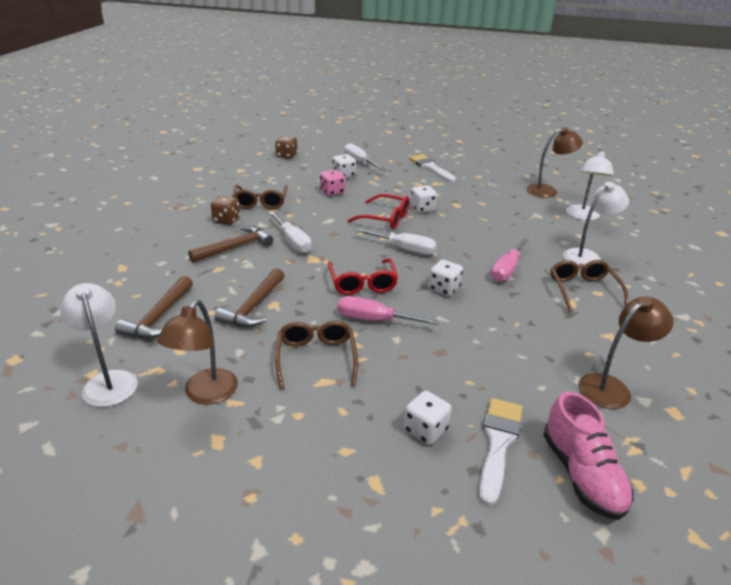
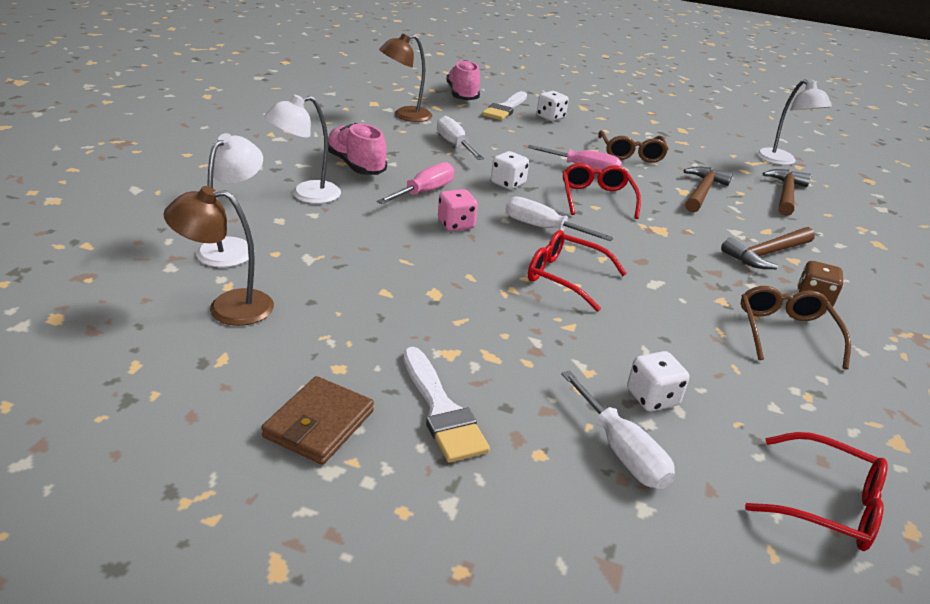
camera: 175 degrees left, 0 degrees up
(205, 394) = (704, 147): brown lamp -> none
(286, 156) = (826, 503): brown dice -> red glasses
(292, 242) = (695, 253): white screwdriver -> white screwdriver (455, 145)
(332, 192) = (665, 346): pink dice -> pink dice (456, 224)
(422, 209) = (499, 290): white dice -> none
(472, 162) = (319, 424): none -> brown wallet
(583, 291) = (355, 165): brown glasses -> pink shoe

